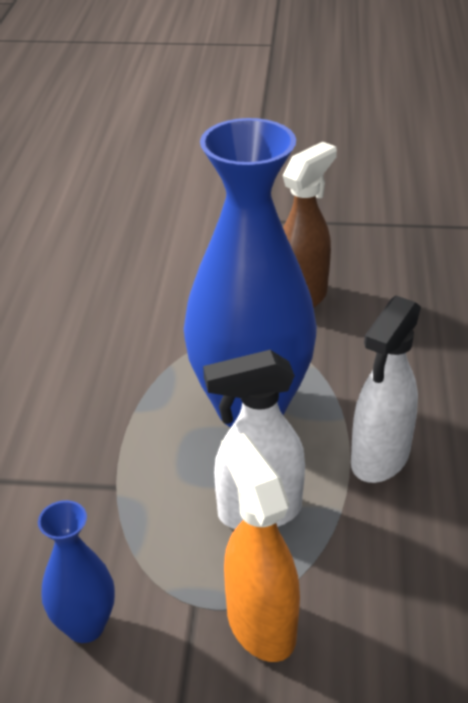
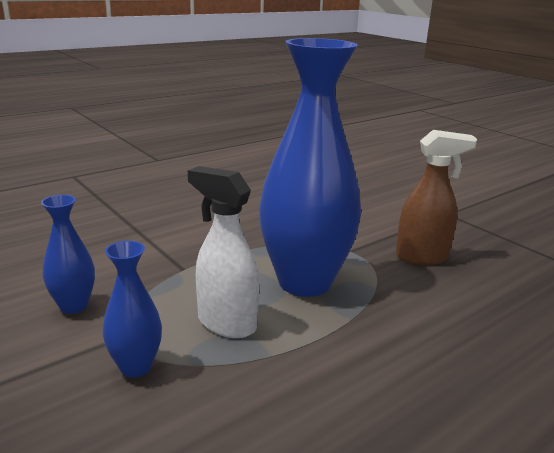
camera: 45 degrees right, 15 degrees down
(260, 624) = (136, 367): orange spray bottle -> blue vase
(379, 459) = (338, 350): white spray bottle -> none

